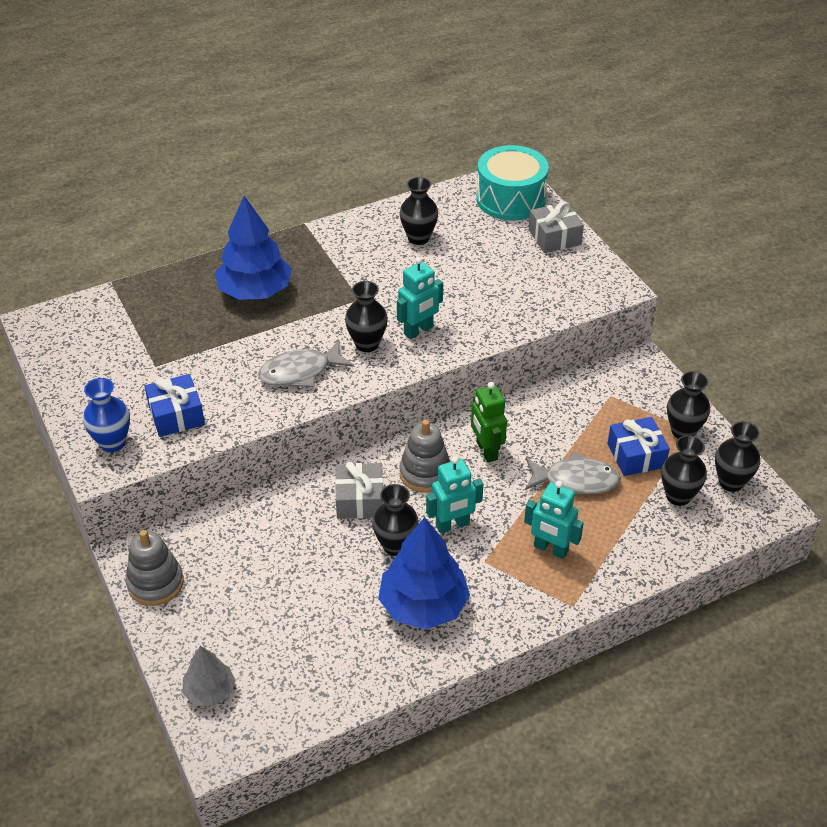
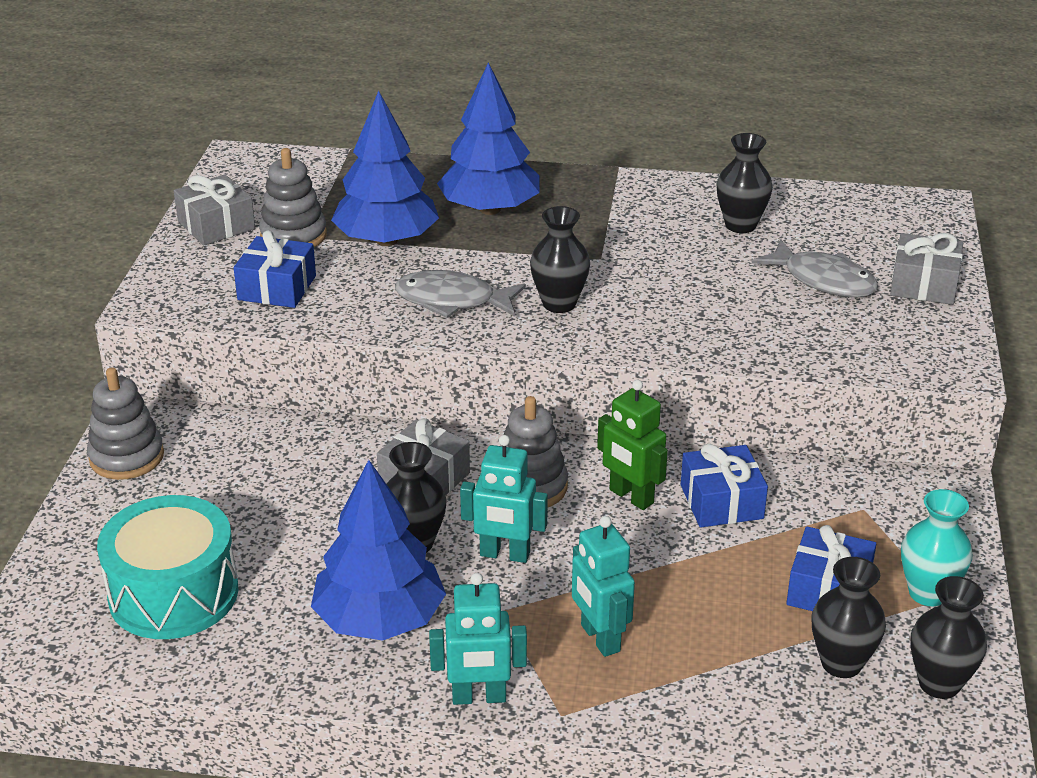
camera: 35 degrees right, 10 degrees down
(81, 385) = (216, 225): none -> grey gift
(112, 443) = (187, 286): blue vase -> none
(145, 369) = (293, 236): none -> grey stacking toy
(210, 691) = (64, 584): grey tree -> none
(212, 345) = (386, 240): none -> blue tree
(418, 330) = (636, 314): turquoise robot -> turquoise robot (479, 697)
(486, 451) = (631, 497): green robot -> green robot turned 60 degrees counterclockwise
(510, 199) = (907, 226): turquoise drum -> turquoise drum (173, 593)
(536, 428) = (721, 502): none -> blue gift
(576, 480) = (714, 580): grey fish -> grey fish (823, 280)
(683, 431) = (928, 593): black vase -> turquoise vase

